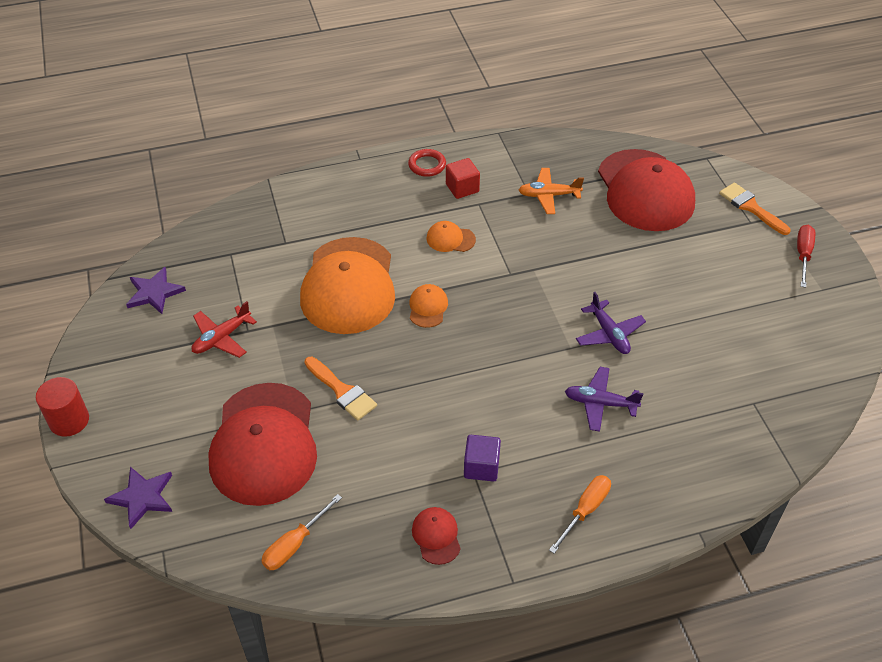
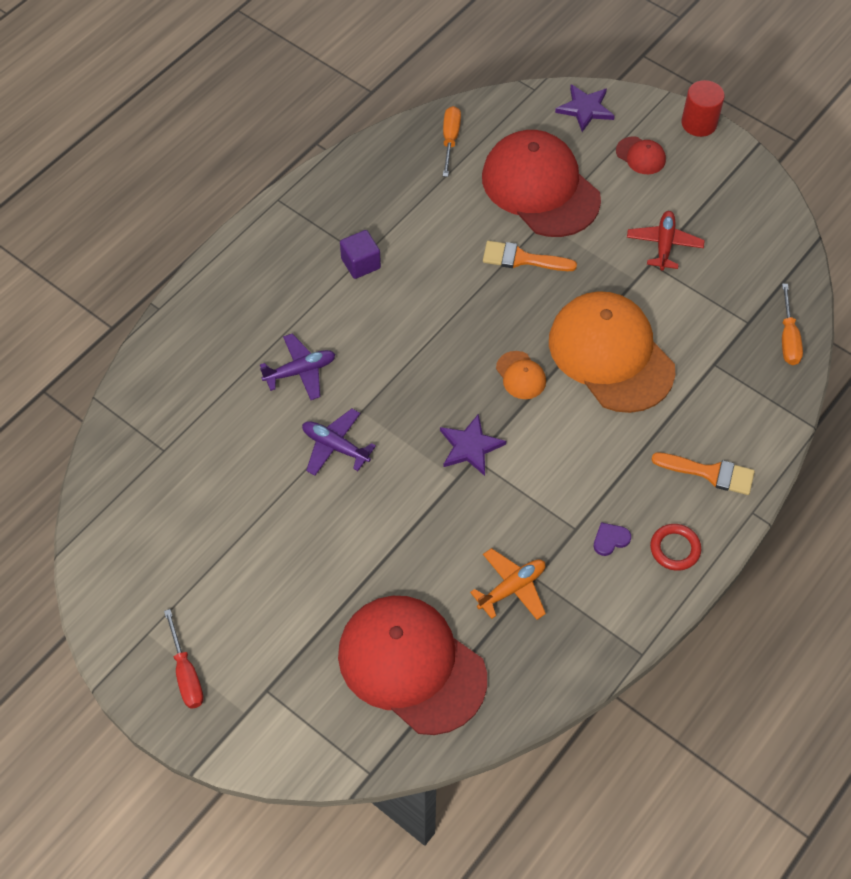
camera: 145 degrees right, 10 degrees up
(154, 292) = (766, 249): purple star -> purple star (470, 447)
(436, 536) = (355, 198): red cap -> red cap (640, 156)
(450, 239) = (565, 464): orange cap -> none
(462, 188) = (610, 539): red cube -> purple heart
(585, 510) = (257, 276): orange screwdriver -> orange screwdriver (788, 338)
(751, 207) = (276, 716): orange brush -> orange brush (710, 473)

